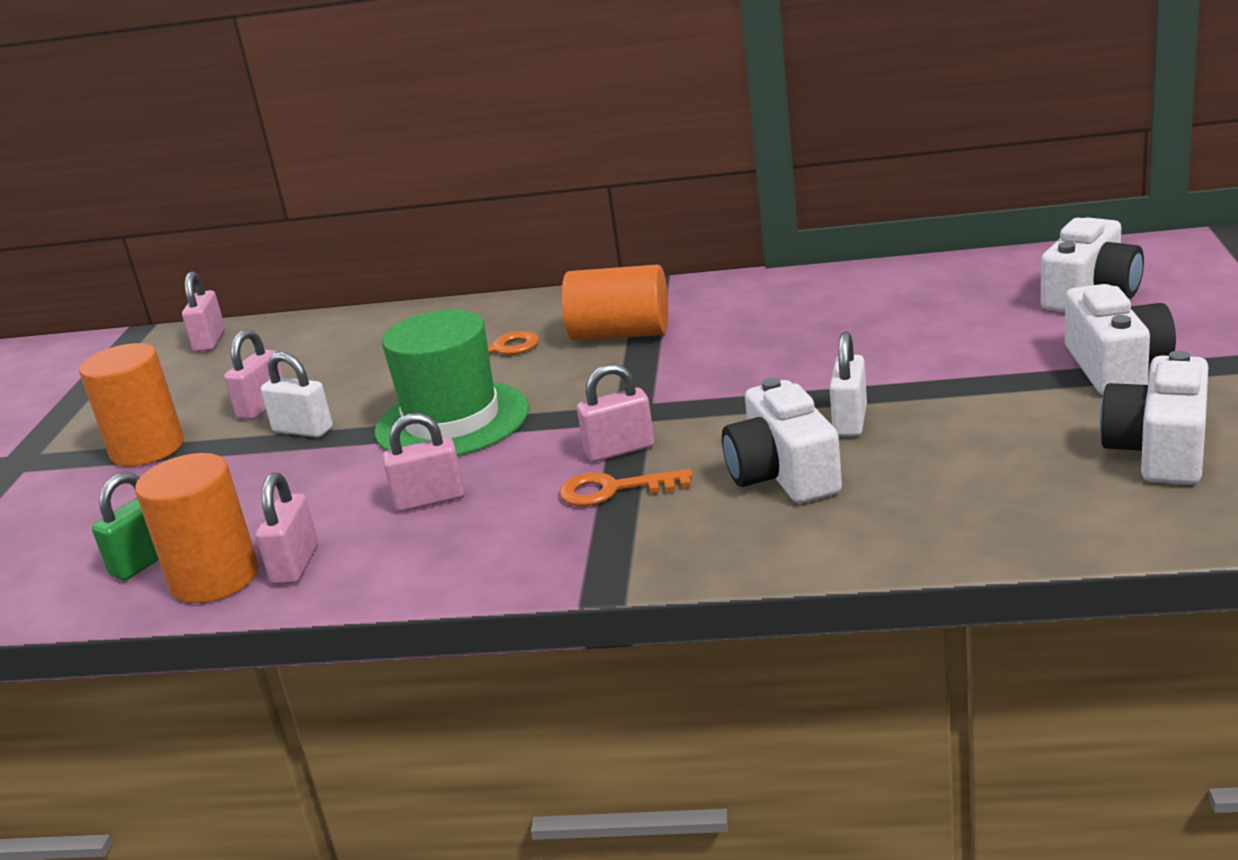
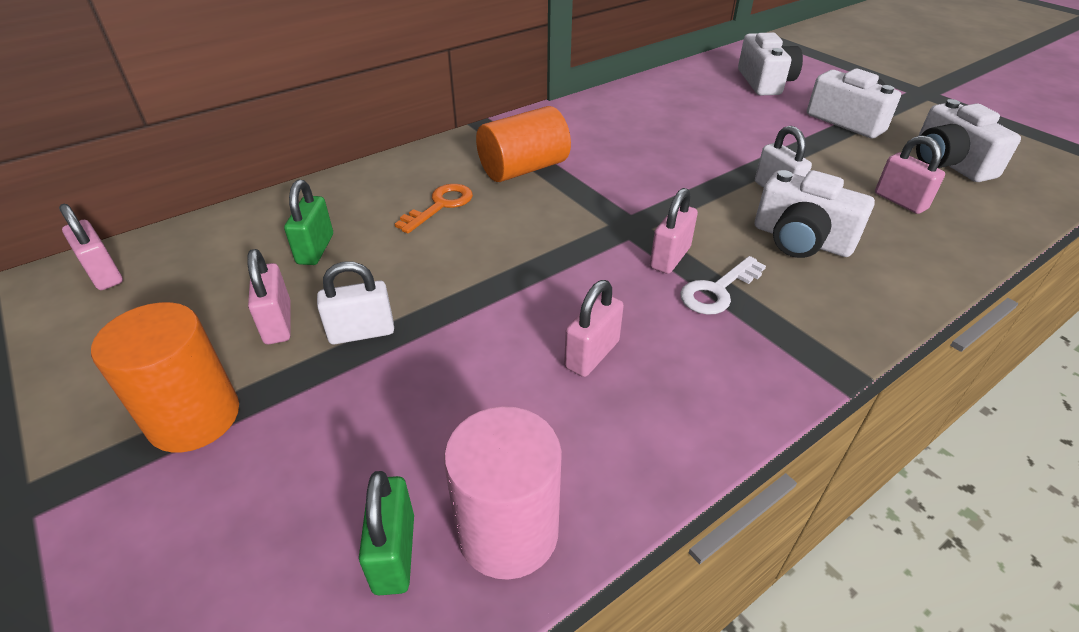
camera: 45 degrees left, 15 degrees up
(215, 578) = (508, 531): orange cylinder -> pink cylinder
(295, 565) = (569, 473): pink padlock -> pink padlock (900, 201)
(356, 361) = (315, 249): none -> green padlock
(452, 420) = (497, 276): green hat -> none
(614, 490) = (718, 290): orange key -> white key

